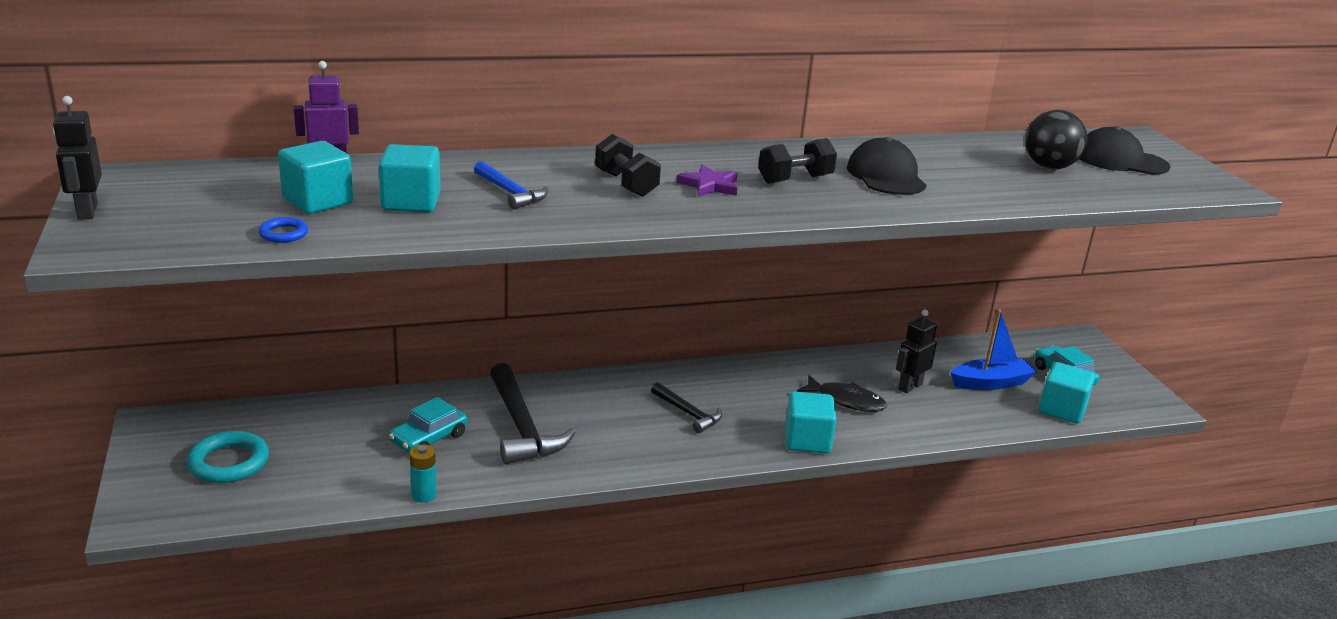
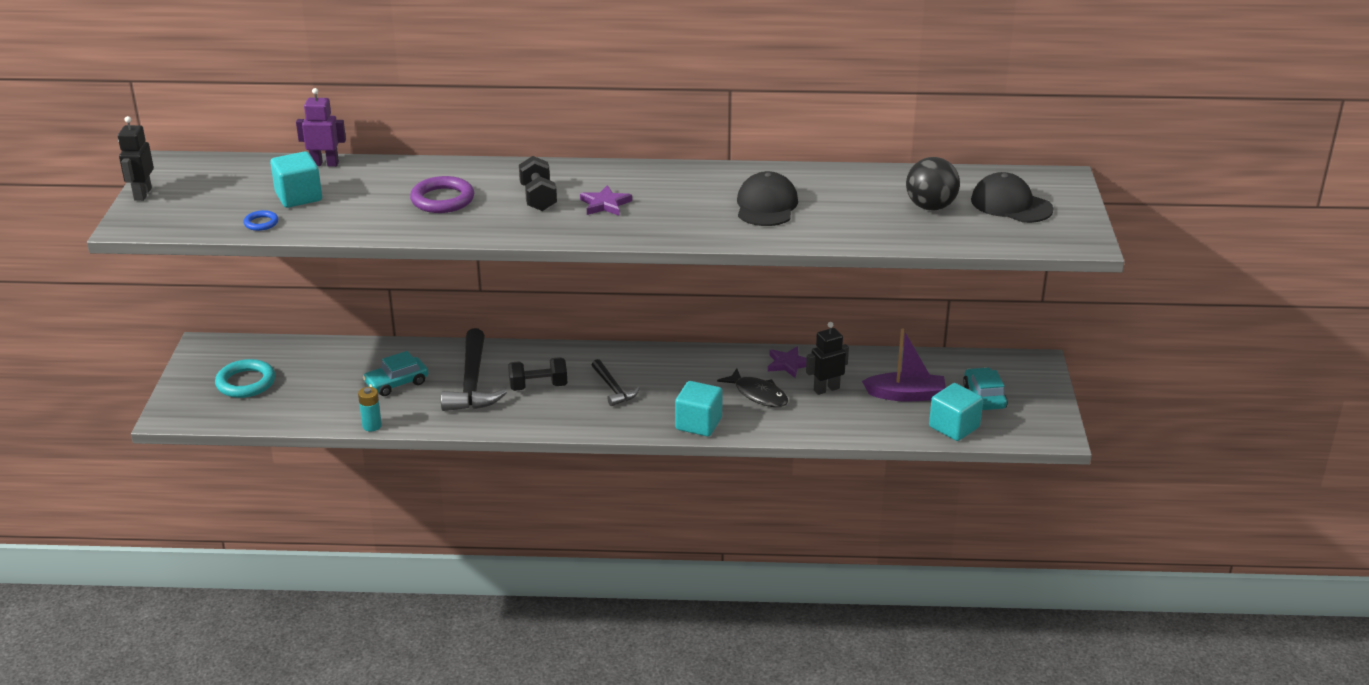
camera: 20 degrees right, 5 degrees up
(411, 202) = (364, 203): turquoise cube -> none
(510, 193) = (442, 200): blue hammer -> purple ring
(795, 179) = (682, 203): black dumbbell -> black dumbbell (538, 386)
(853, 365) = (788, 364): none -> purple star
(990, 383) = (906, 395): blue boat -> purple boat

